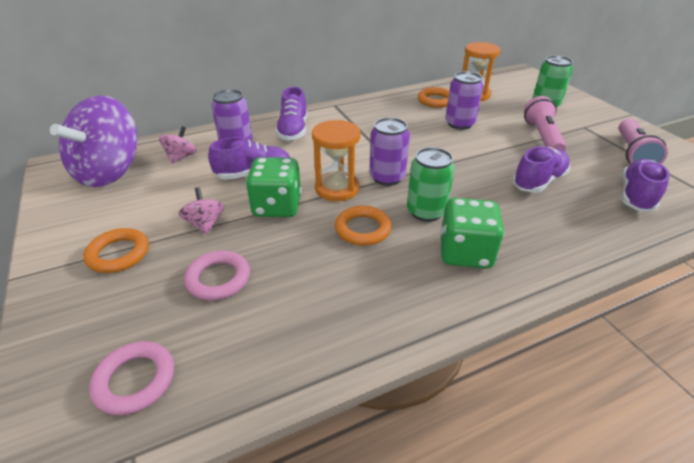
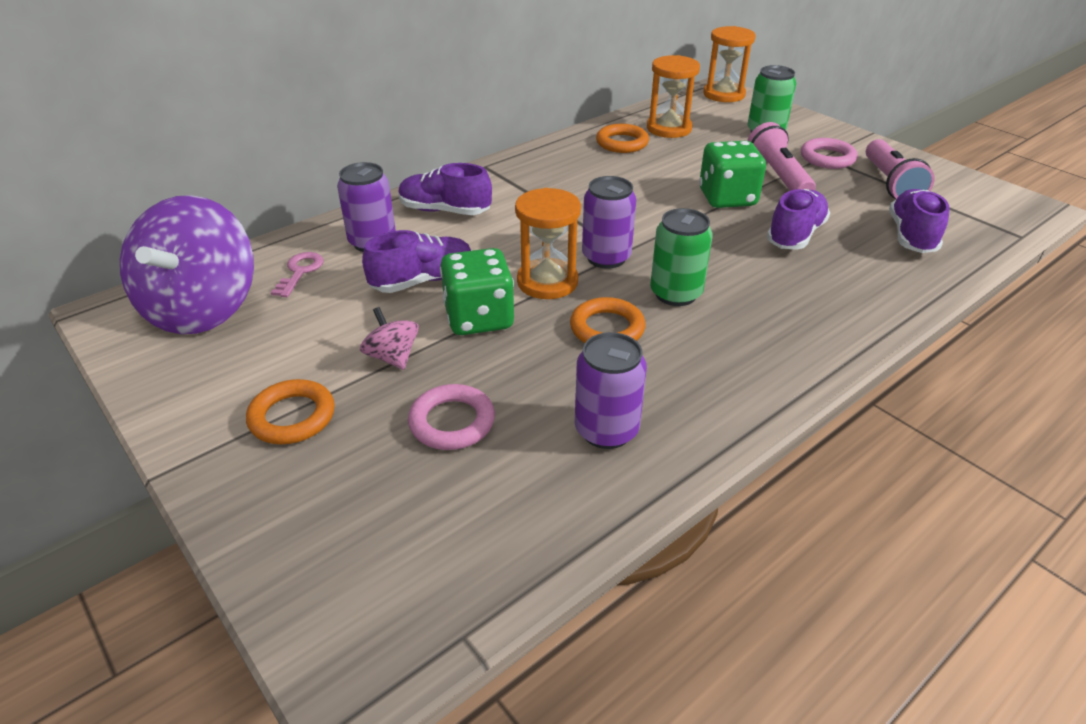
camera: 15 degrees left, 0 degrees up
(135, 380) = (415, 559): pink ring -> pink ring (827, 158)
(181, 157) = (300, 272): pink spinning top -> pink key
(293, 130) = (445, 211): purple shoe -> purple shoe turned 120 degrees clockwise
(459, 124) = (667, 172): purple can -> purple can (606, 430)
(465, 253) = (744, 335): green dice -> green dice (727, 198)
(524, 76) = (724, 94): none -> orange hourglass

